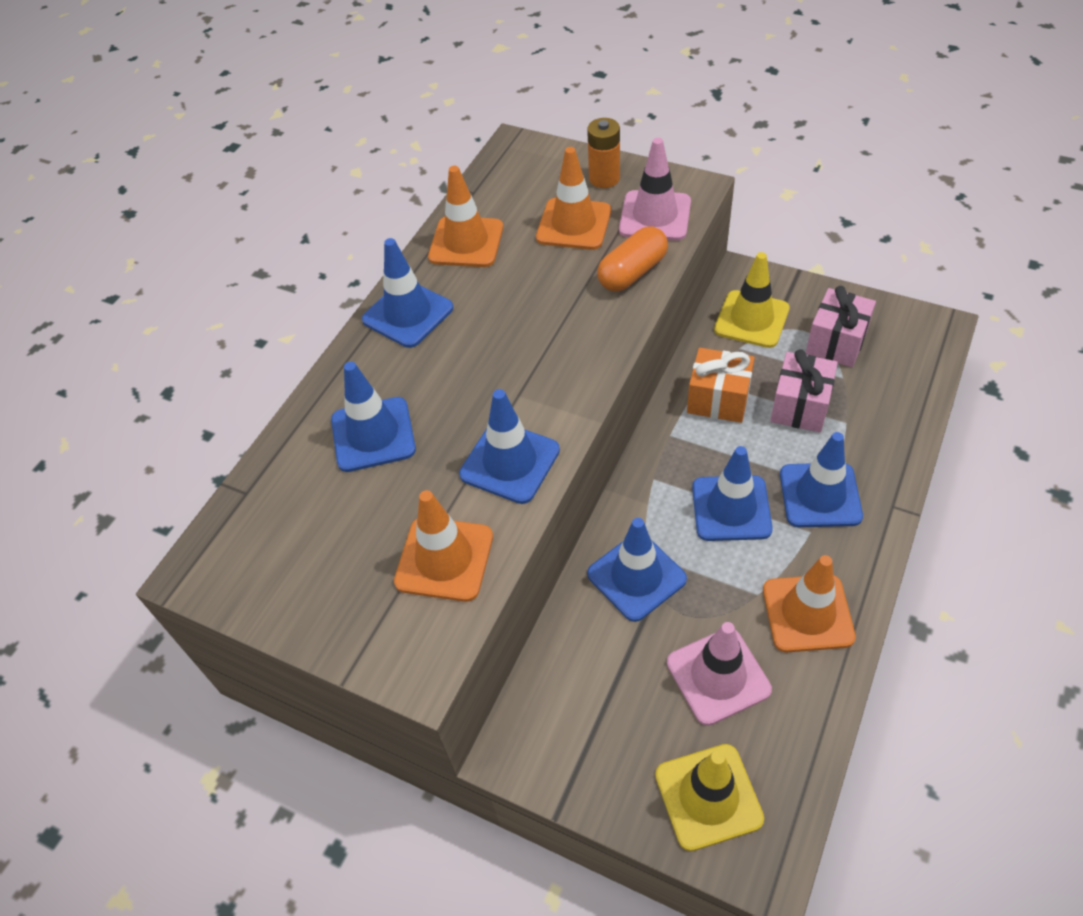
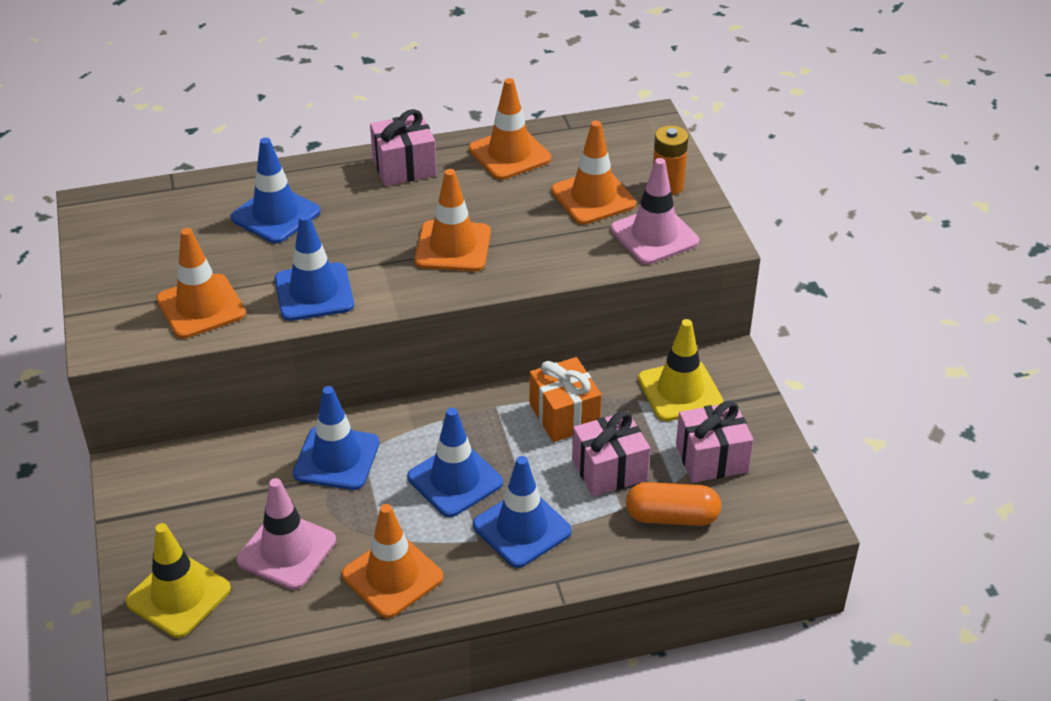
camera: 45 degrees right, 10 degrees down
(408, 314) = (404, 167): blue traffic cone -> pink gift
(545, 338) = (453, 247): none -> orange traffic cone
(632, 272) = (574, 256): orange capsule -> orange capsule (672, 517)

